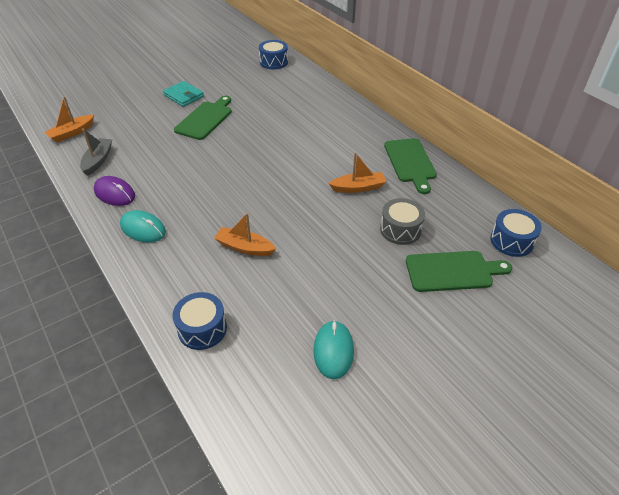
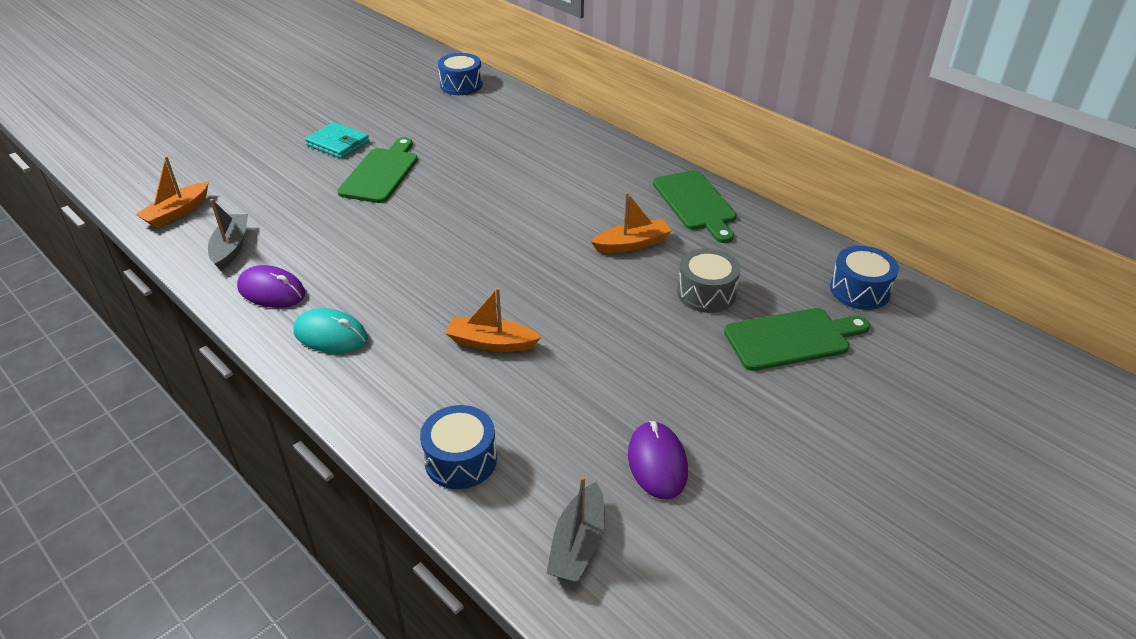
camera: 10 degrees left, 5 degrees down
(263, 402) = (578, 544): none -> grey boat
(333, 350) = (657, 463): turquoise mouse -> purple mouse

